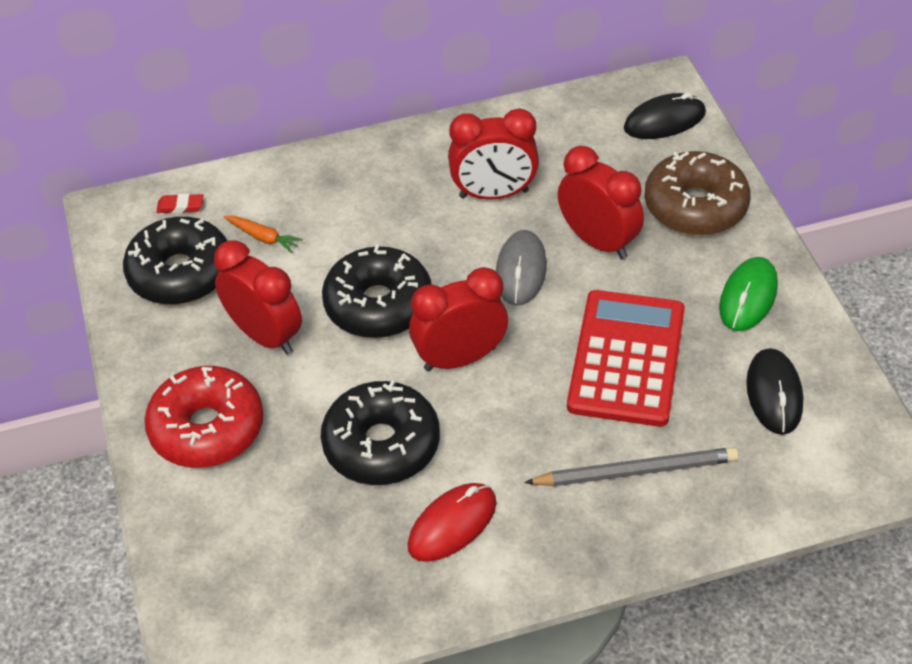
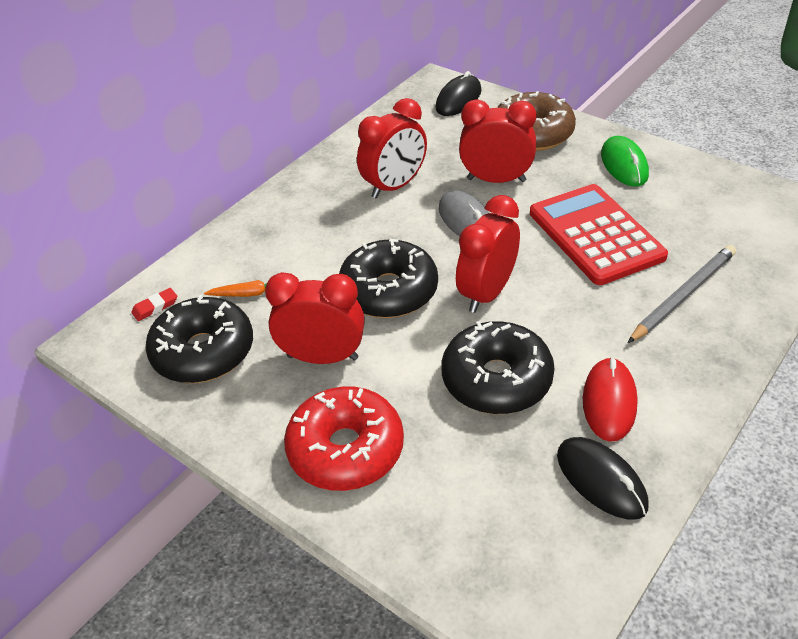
camera: 35 degrees left, 5 degrees down
(774, 394) = (705, 207): black mouse -> black mouse (601, 480)

